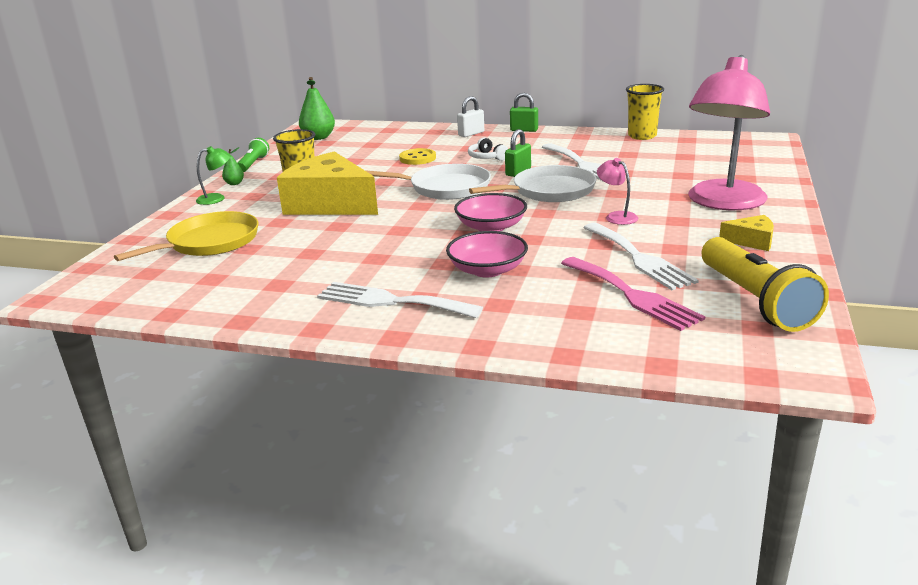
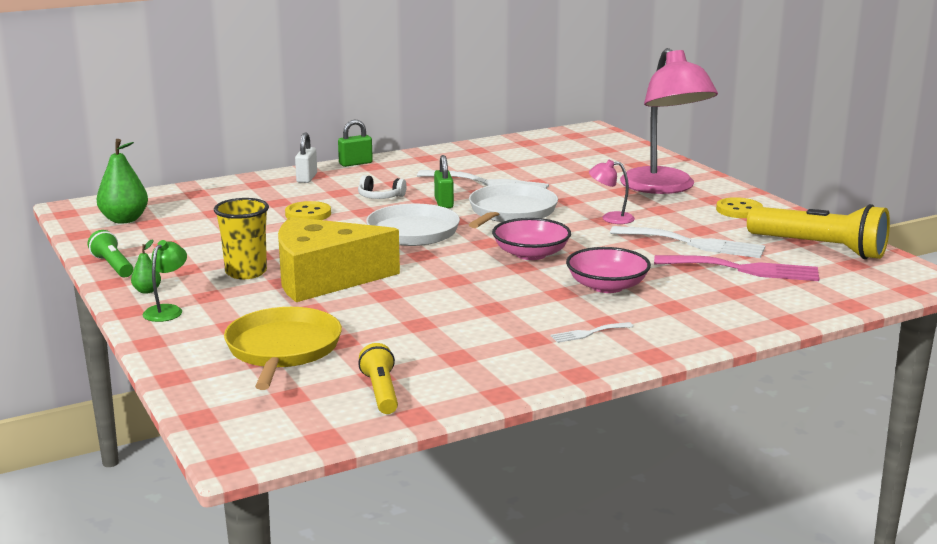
camera: 45 degrees left, 5 degrees down
(189, 290) = (381, 392): none -> yellow flashlight
(391, 301) = (588, 333): white fork -> white fork, size x0.47
(642, 136) = (482, 147): yellow cup -> none
(752, 241) = (739, 210): yellow cheese -> yellow button

